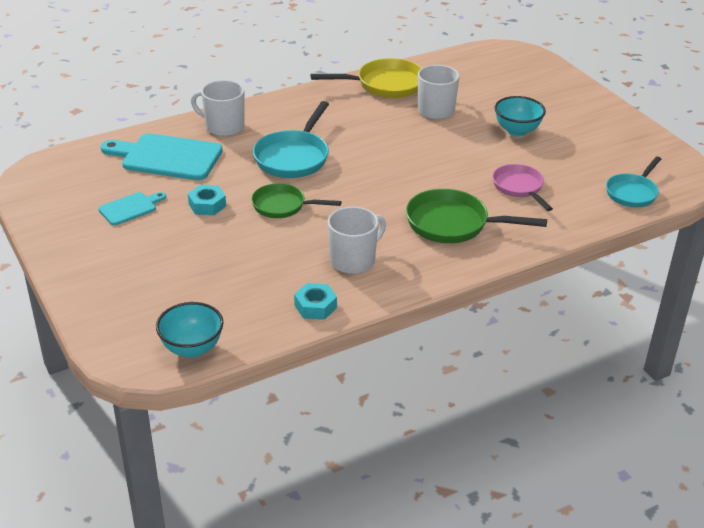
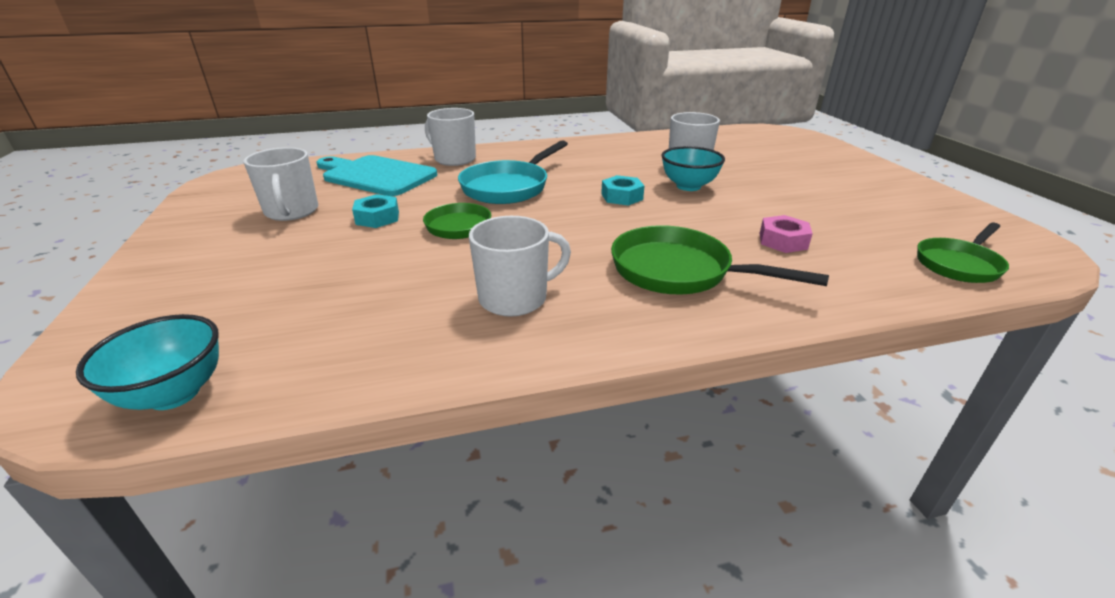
camera: 15 degrees right, 5 degrees down
(130, 208) = (292, 212): turquoise cutting board -> white mug
(315, 306) = (416, 356): turquoise nut -> turquoise nut (622, 197)
(385, 85) = (640, 144): yellow pan -> none
(517, 131) = (784, 188): turquoise bowl -> turquoise bowl (688, 186)
(519, 187) = (783, 241): pink pan -> pink nut
(632, 193) = (958, 264): turquoise pan -> green pan

